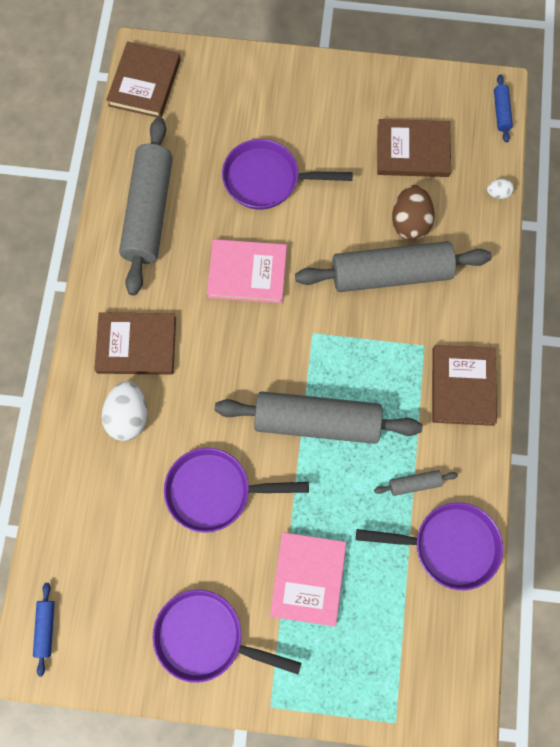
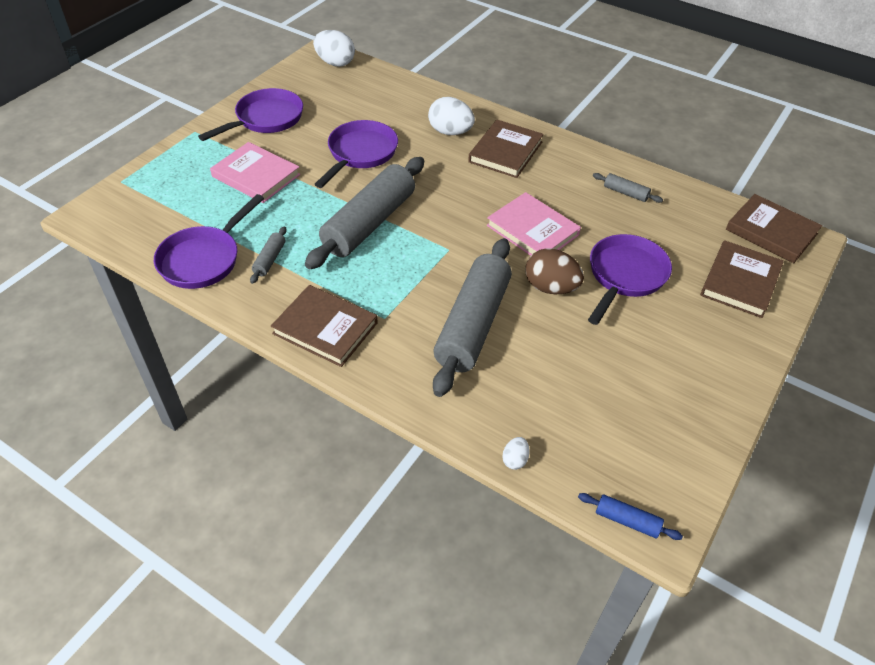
camera: 115 degrees right, 25 degrees down
(46, 628) = (335, 63): blue rolling pin -> white egg
(149, 212) = (625, 193): grey rolling pin -> grey rolling pin, size x0.41
(247, 273) = (532, 230): pink book -> pink book turned 75 degrees counterclockwise
(410, 222) = (521, 363): brown egg -> brown egg (550, 287)
(412, 151) = (608, 404): brown book -> brown book (740, 282)

